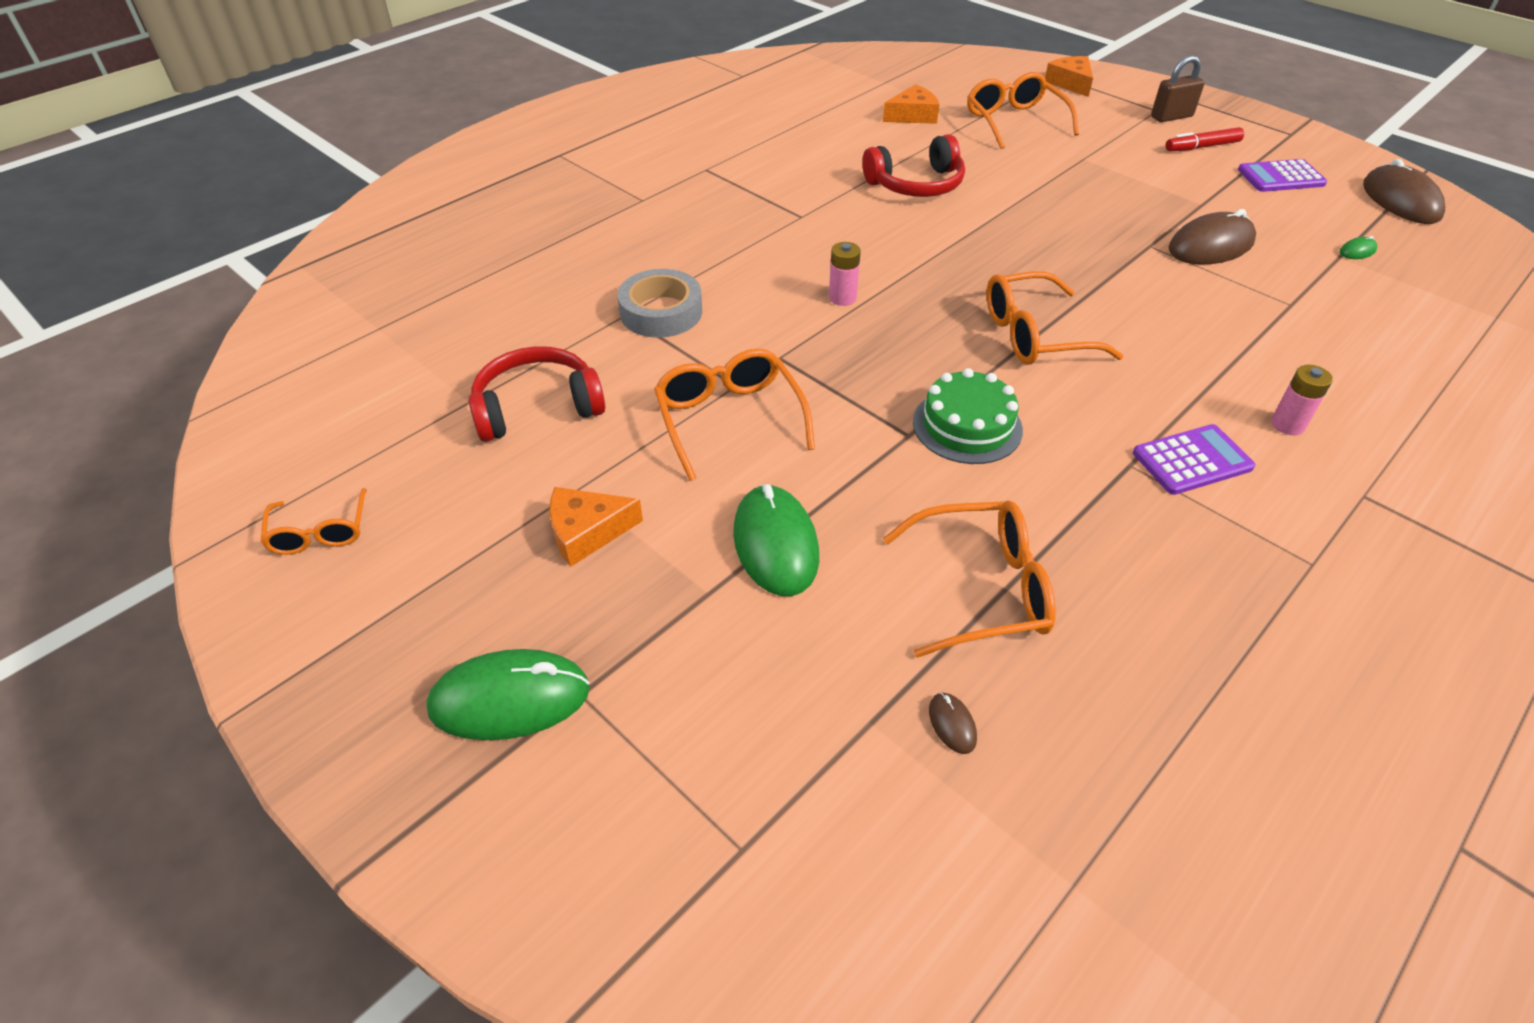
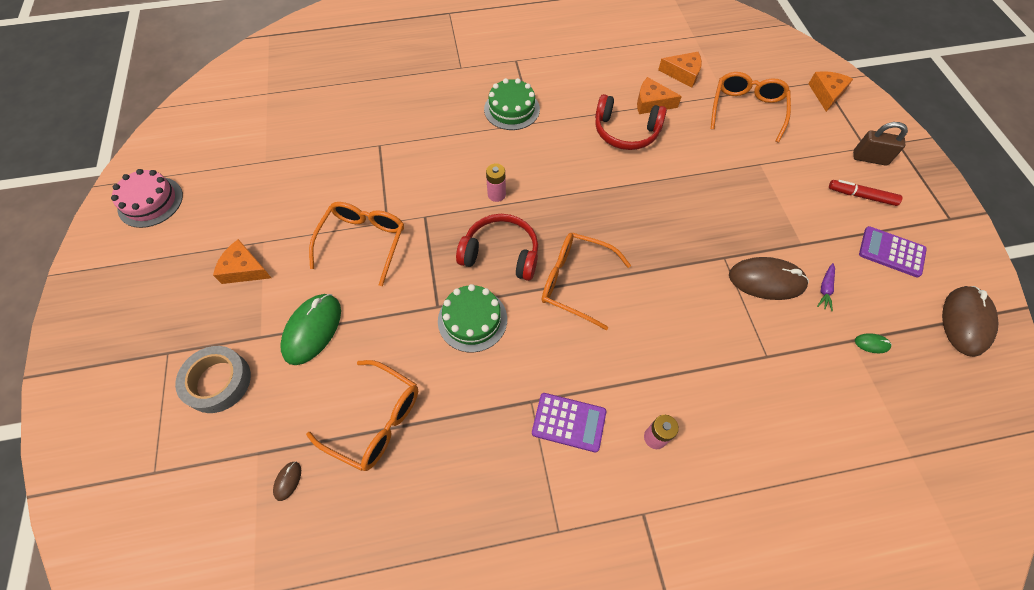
camera: 35 degrees right, 15 degrees up
(320, 533) = (150, 202): orange glasses -> pink cake
(510, 699) = (142, 336): green mouse -> none
(537, 408) = (288, 182): red headphones -> red headphones (501, 254)
(661, 312) = (397, 153): grey tape -> grey tape (218, 382)
(759, 214) = (512, 109): none -> green cake
(912, 150) = (651, 103): none -> orange cheese
(1267, 229) = (825, 289): none -> purple carrot

